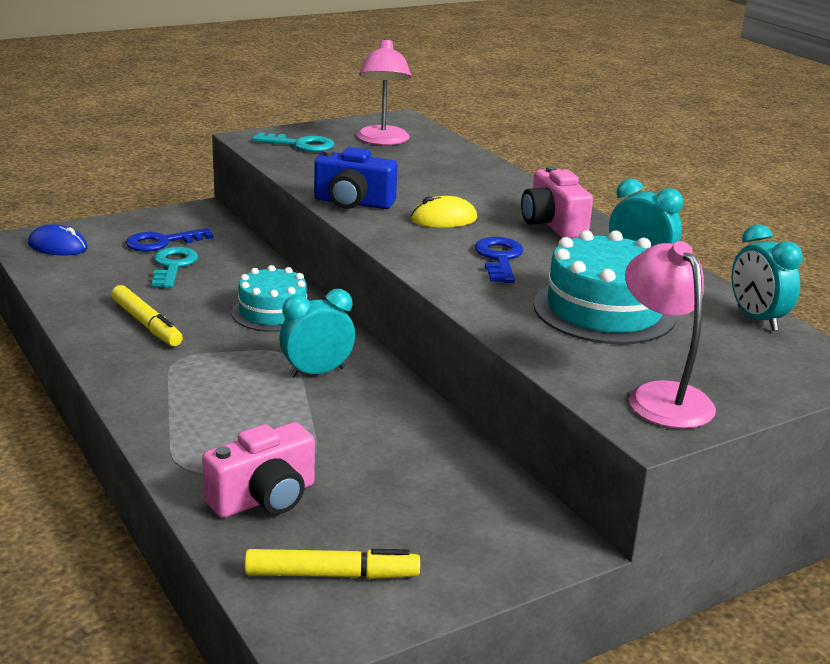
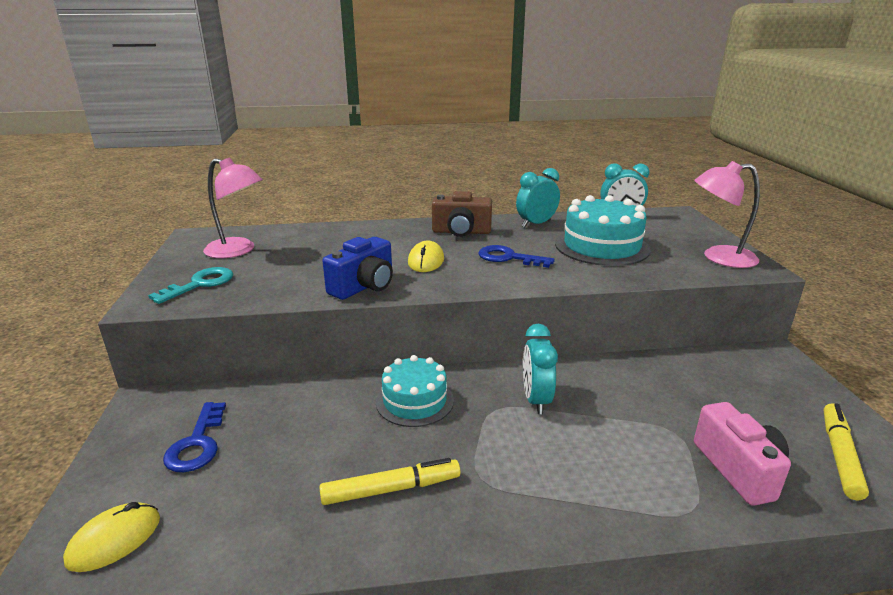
camera: 65 degrees left, 0 degrees up
(58, 246) = (114, 540): blue mouse -> yellow mouse
(173, 266) = (266, 446): turquoise key -> none
(552, 225) = (461, 232): pink camera -> brown camera

